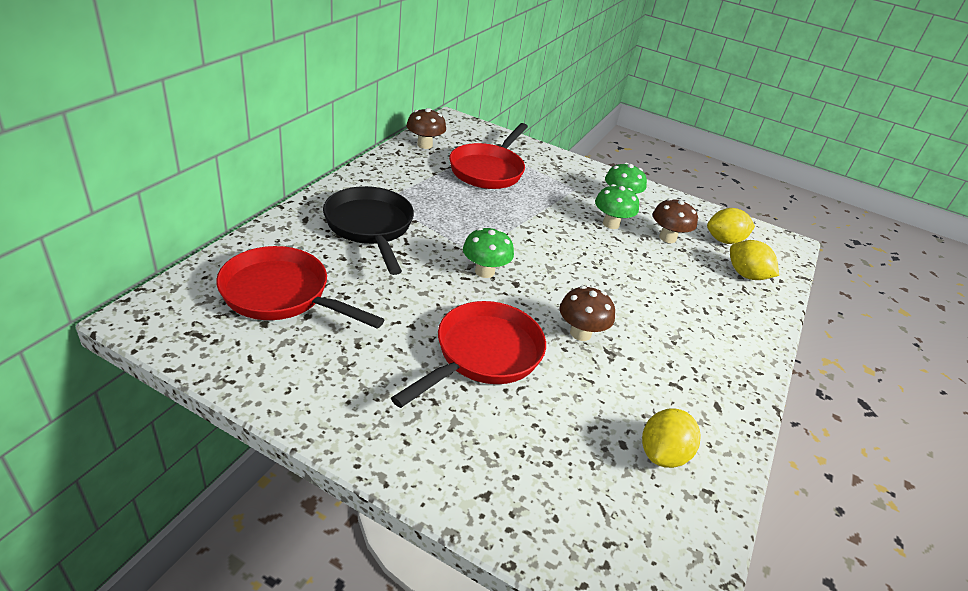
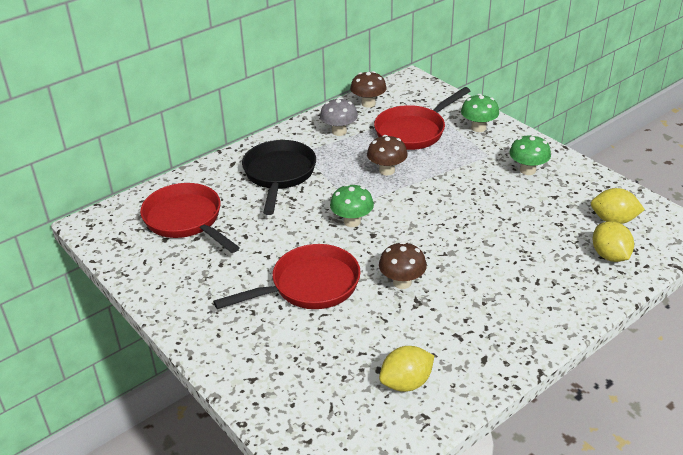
camera: 30 degrees right, 0 degrees up
(411, 175) = (339, 131): none -> grey mushroom
(611, 224) = (501, 192): green mushroom -> green mushroom (478, 128)
(667, 238) = (551, 211): brown mushroom -> brown mushroom (387, 170)

